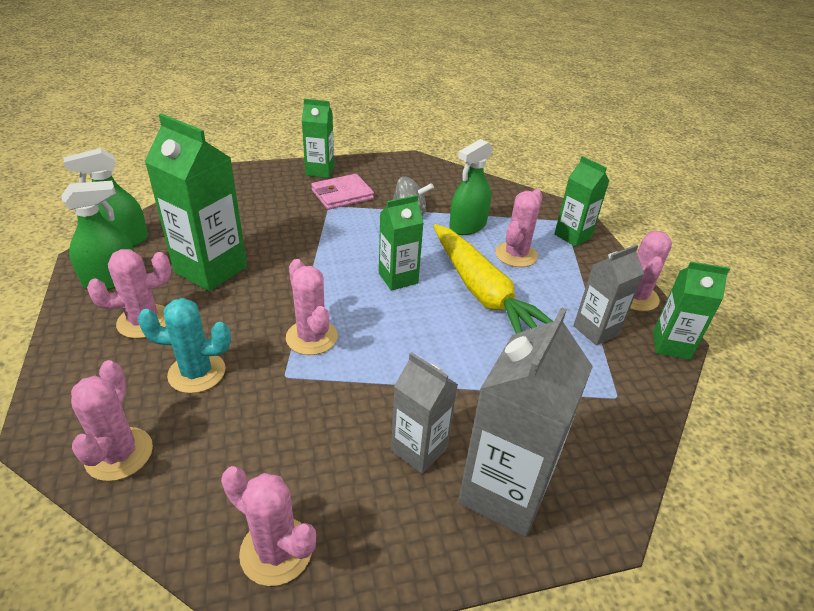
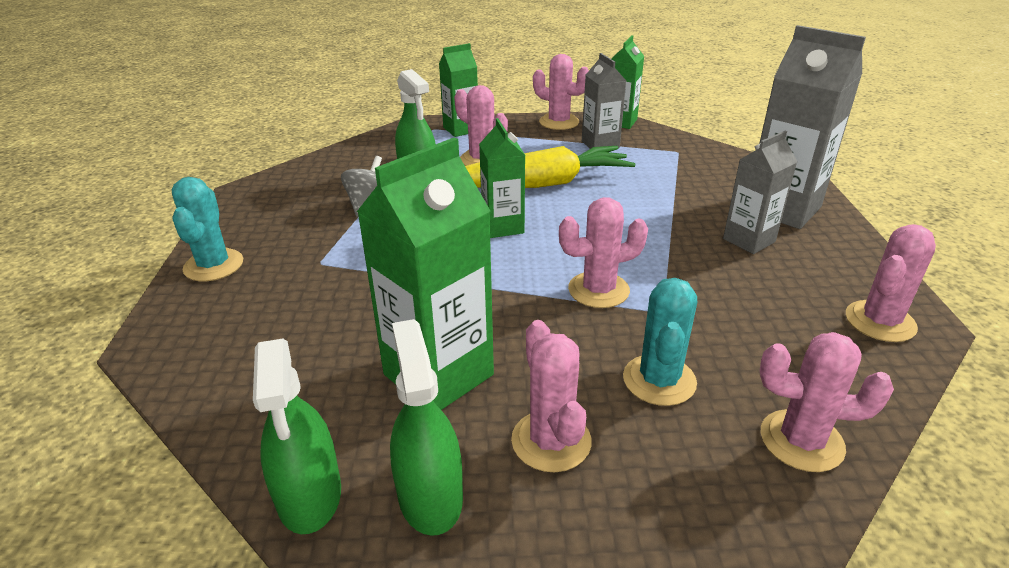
camera: 75 degrees left, 5 degrees down
(320, 171) = (213, 265): green carton -> turquoise cactus
(342, 195) = (298, 250): pink wallet -> none

